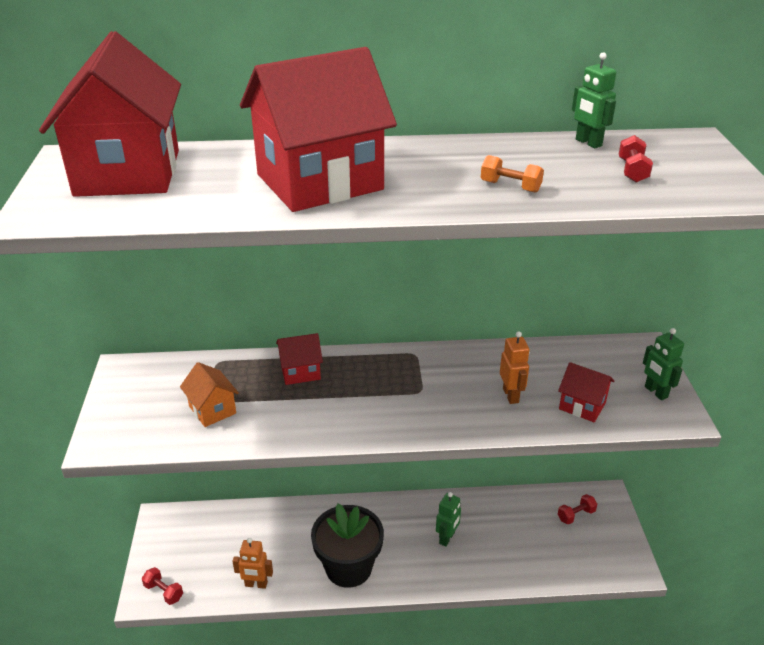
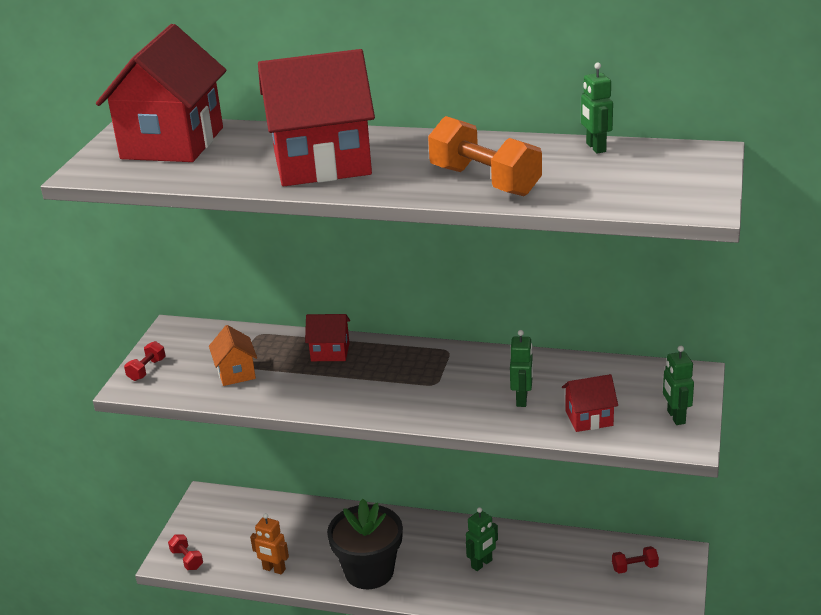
camera: 20 degrees right, 5 degrees down
(510, 186) = (484, 181): orange dumbbell -> orange dumbbell, size x2.13
(511, 395) = (522, 399): orange robot -> green robot
(582, 406) = (589, 418): red house -> red house turned 60 degrees counterclockwise
(632, 171) = (612, 177): red dumbbell -> red dumbbell (147, 370)

